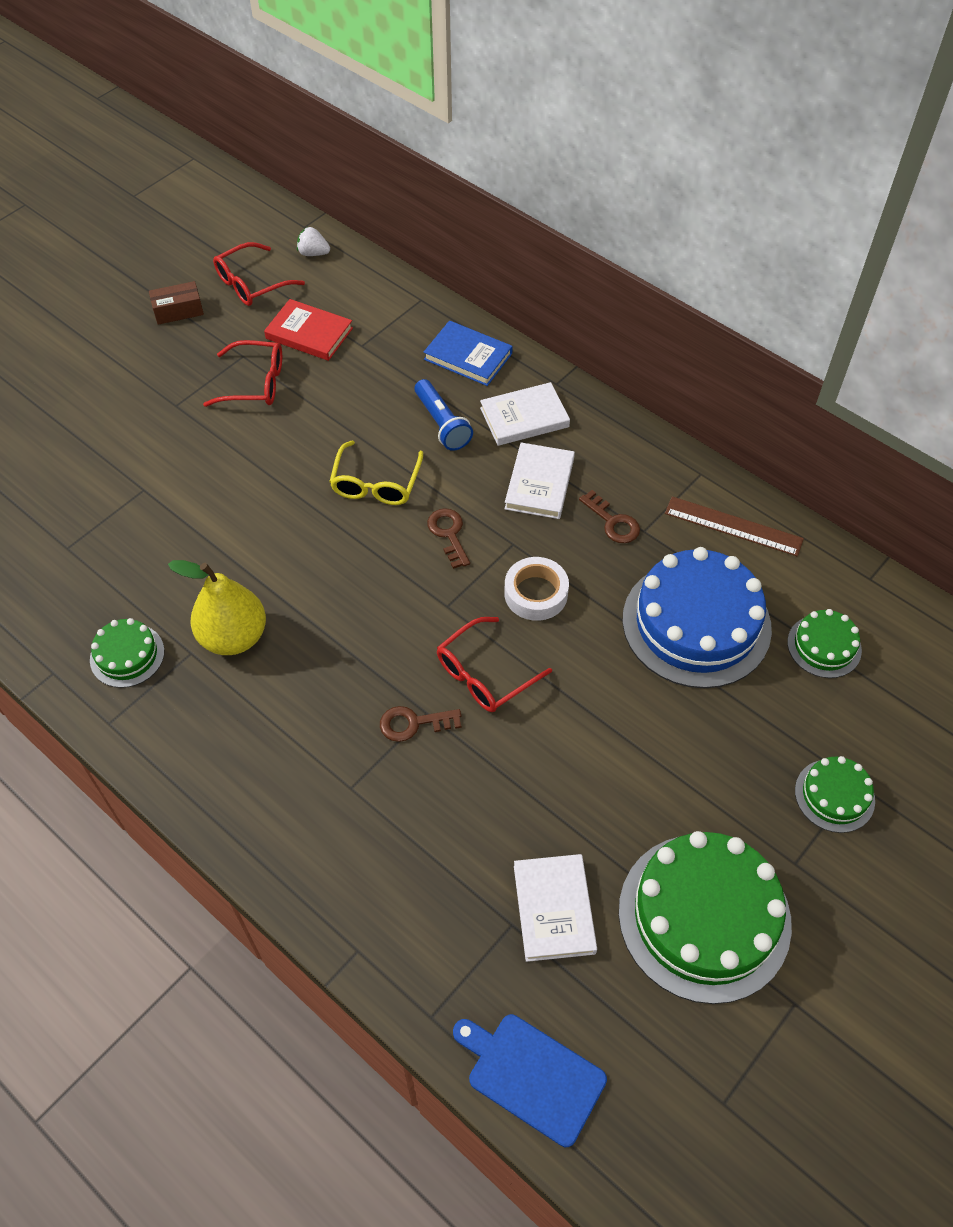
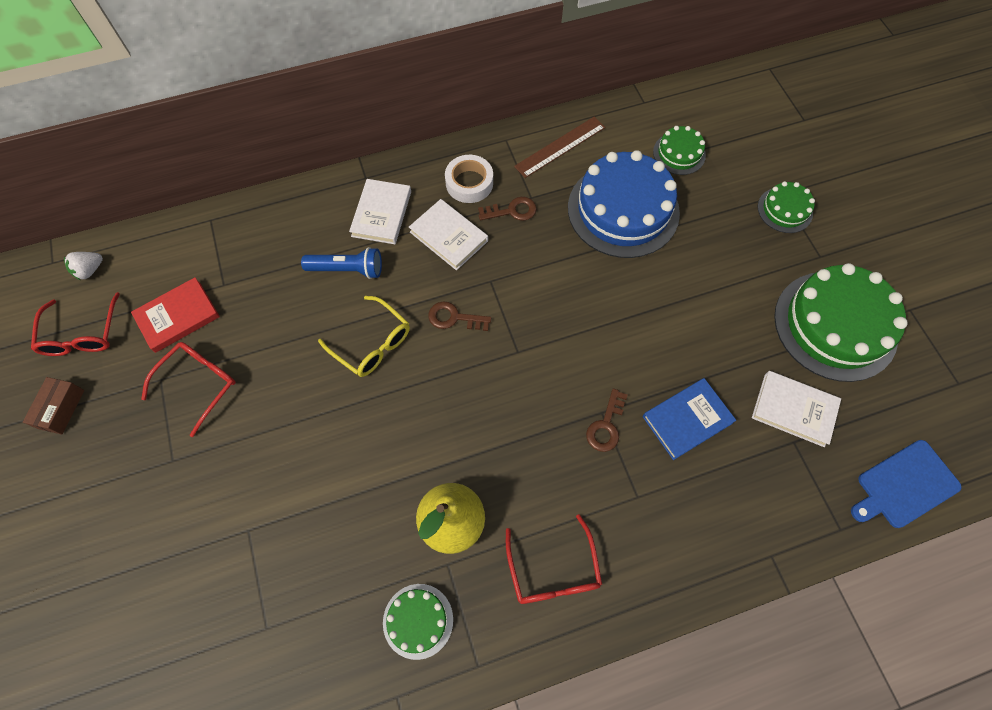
camera: 60 degrees left, 10 degrees up
(468, 356) = (295, 218): blue book -> blue book (687, 419)
(484, 674) = (591, 357): red glasses -> red glasses (553, 571)
(536, 593) = (542, 289): white tape -> white tape (469, 183)

